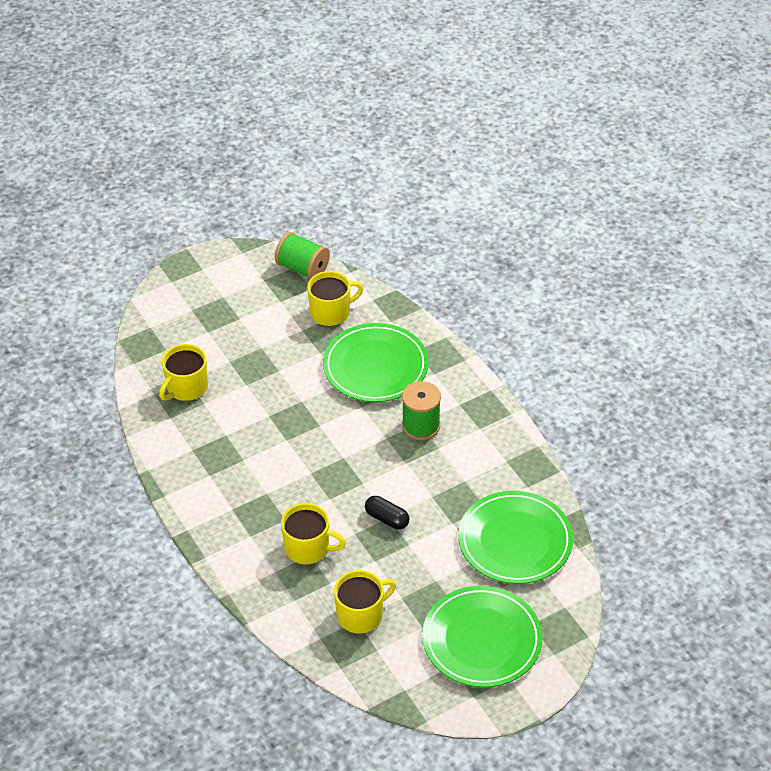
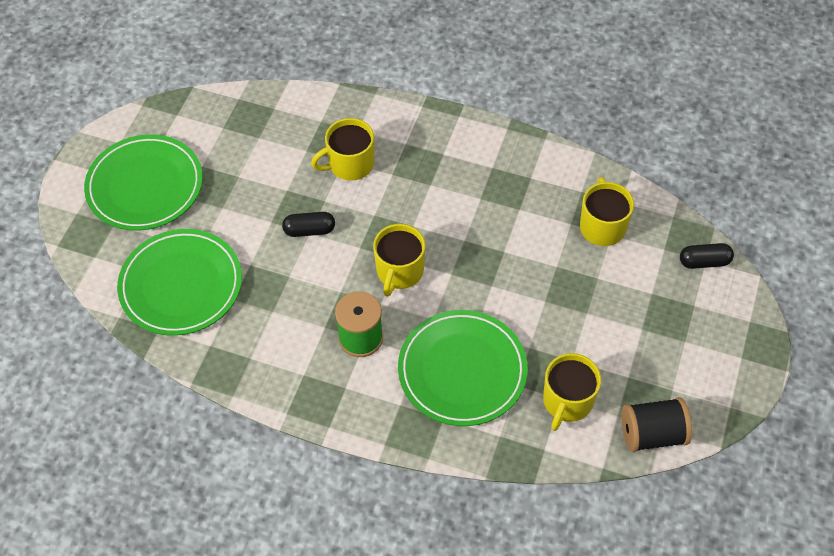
camera: 140 degrees right, 10 degrees up
(152, 327) = (704, 262): none -> black capsule
(303, 268) = (652, 434): green spool -> black spool
(361, 615) = (258, 143): yellow mug -> yellow mug (399, 271)

